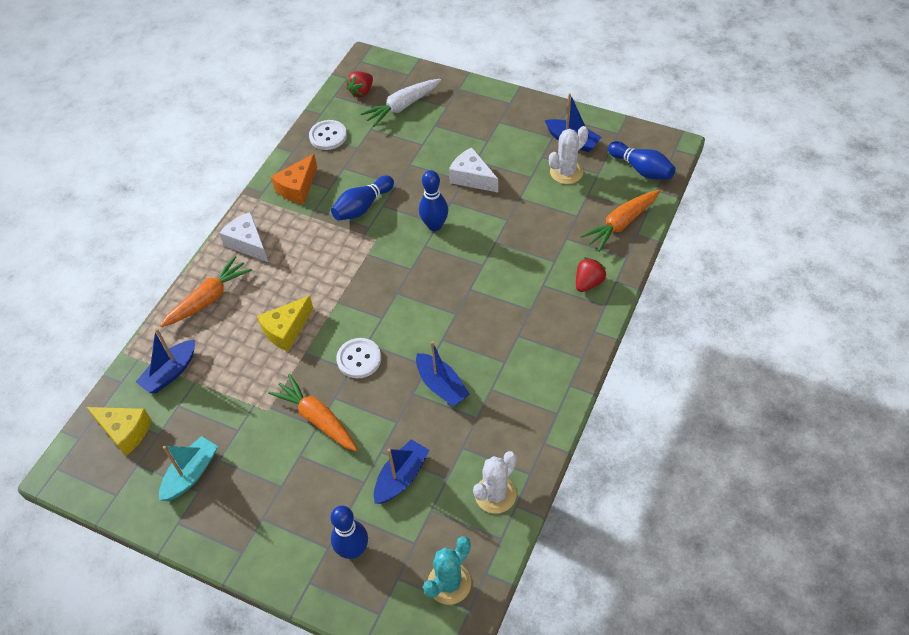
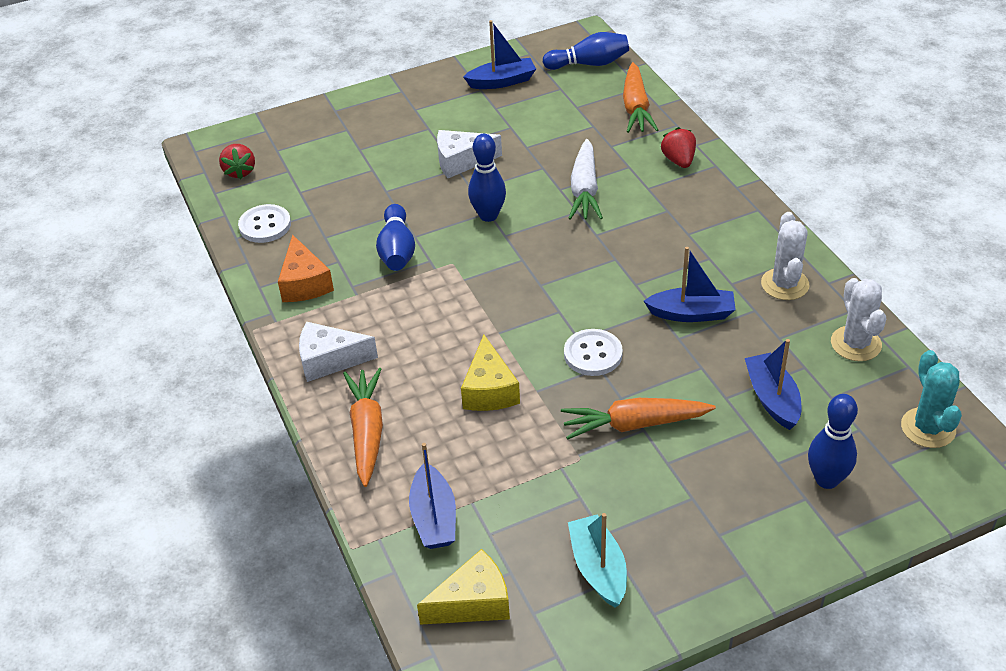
camera: 50 degrees left, 10 degrees down
(402, 107) = (303, 156): white carrot -> white carrot (584, 190)
(566, 172) = (534, 104): white cactus -> white cactus (785, 284)

